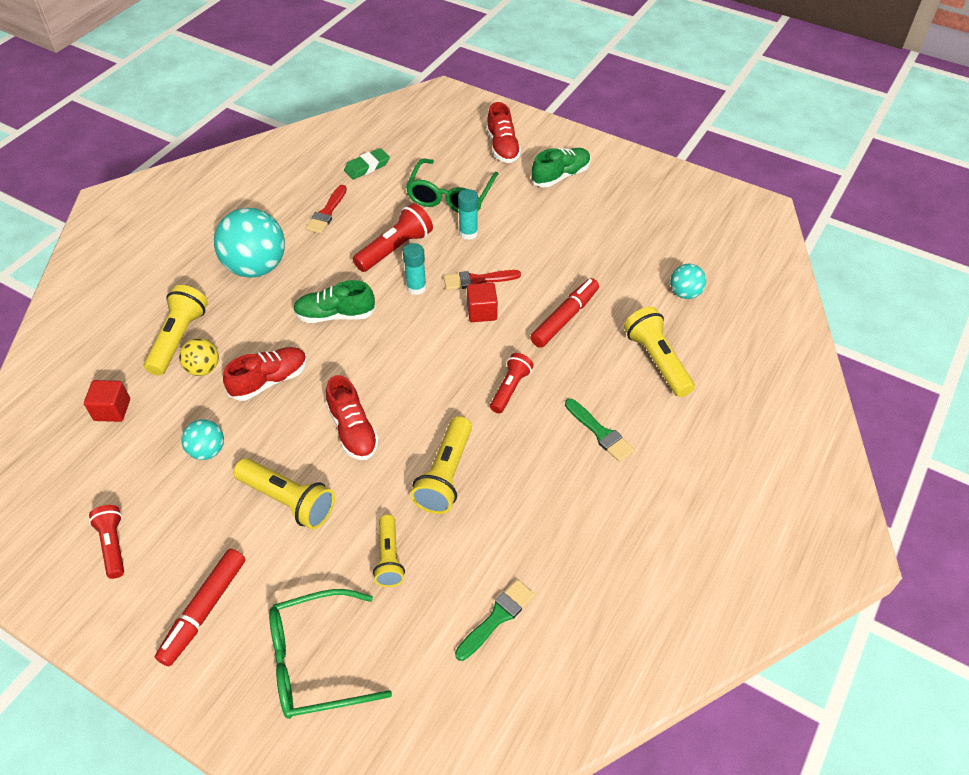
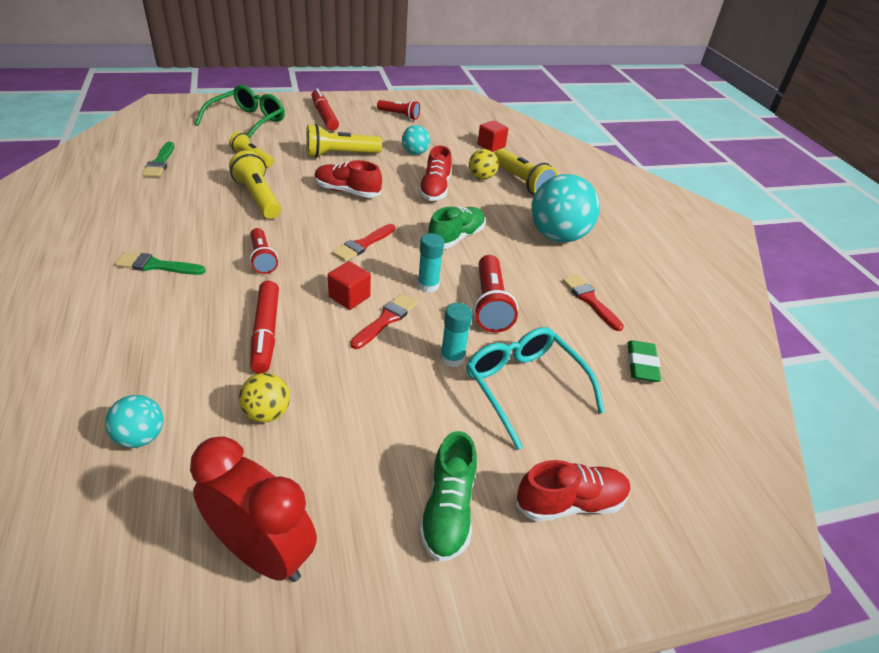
camera: 130 degrees right, 10 degrees down
(416, 354) = (363, 244): none -> red brush
(450, 196) = (524, 387): green glasses -> turquoise glasses
(502, 147) = (570, 503): red shoe -> red shoe turned 135 degrees clockwise
(607, 266) = (267, 413): none -> yellow ball
(657, 209) = (263, 553): none -> red clock
(657, 360) = (135, 344): yellow flashlight -> none

